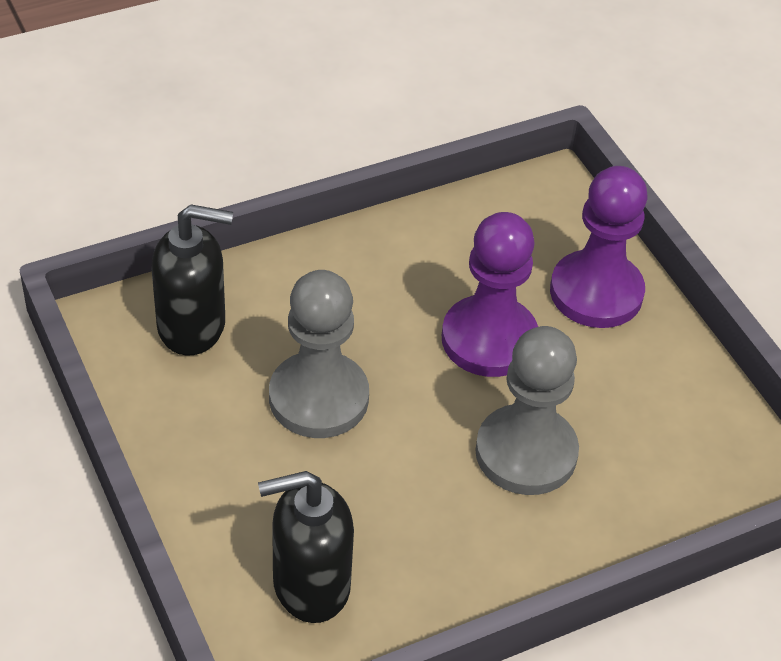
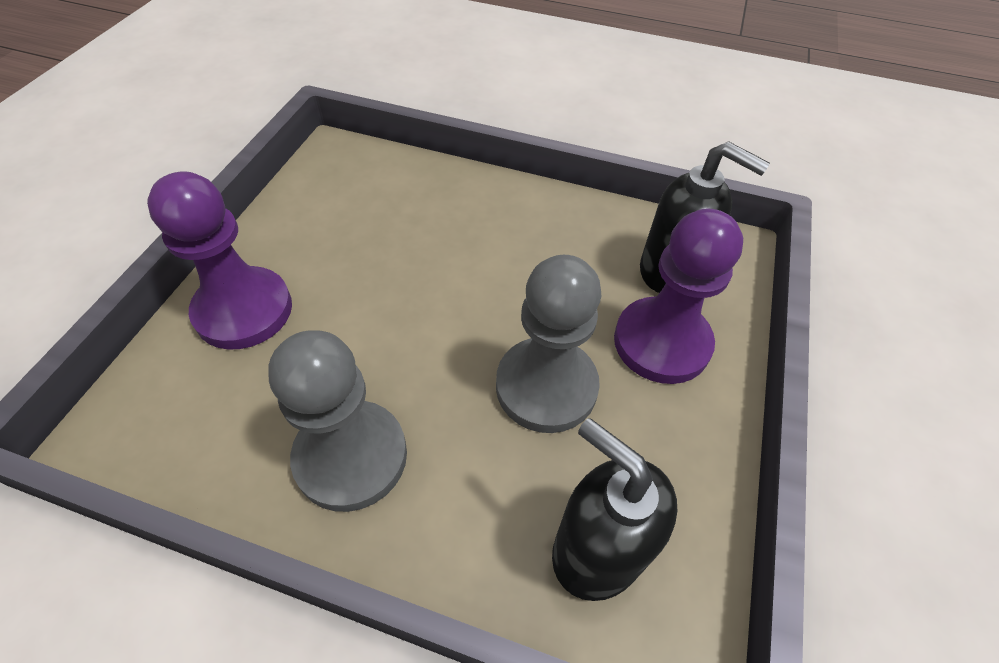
camera: 135 degrees left, 5 degrees up
(489, 339) = (366, 335): purple pawn -> purple pawn (661, 342)
(526, 453) = (447, 248): grey pawn -> grey pawn (351, 457)

